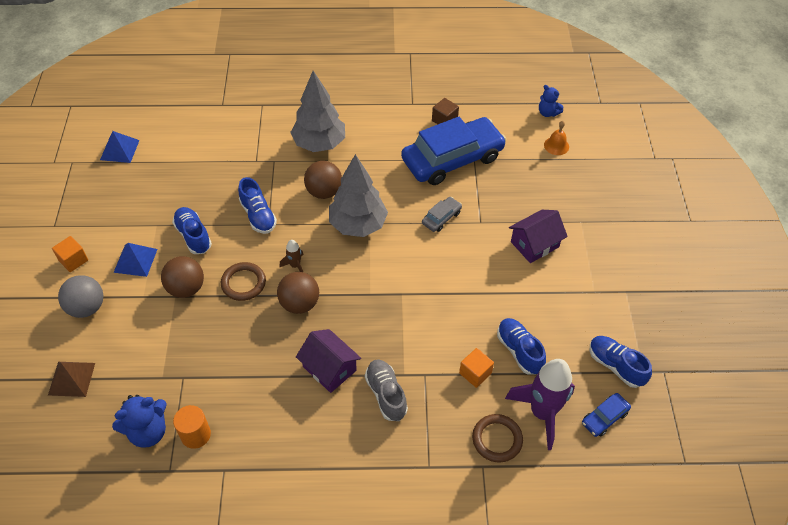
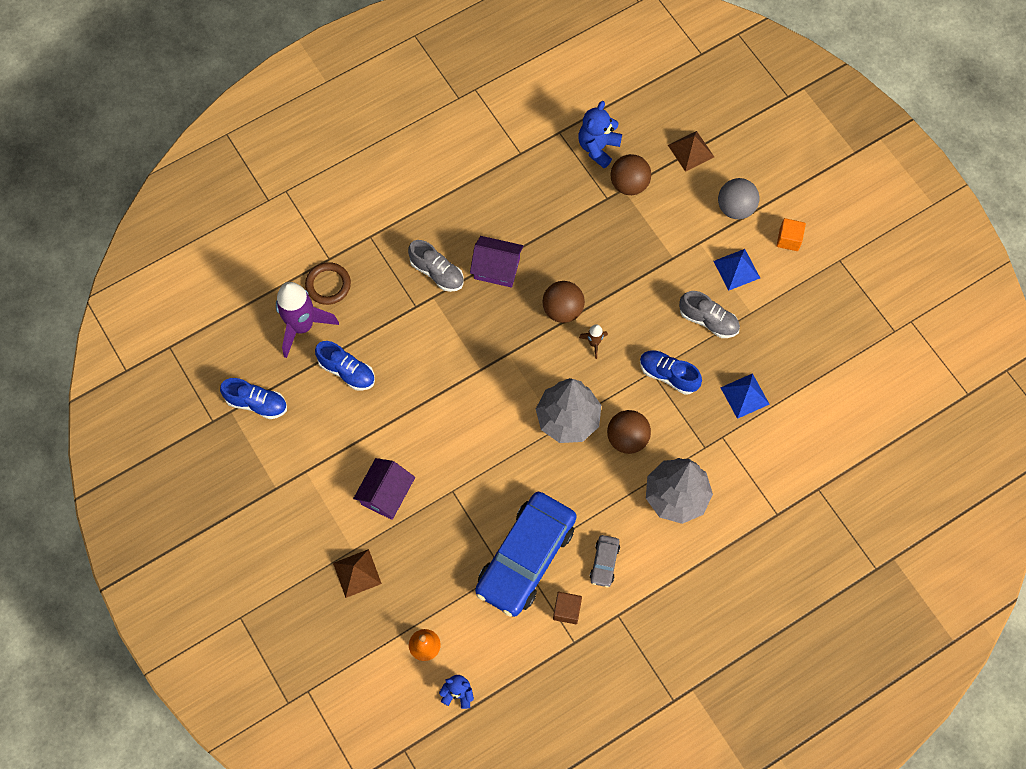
camera: 150 degrees right, 15 degrees up
(119, 150) = (864, 371): blue pyramid -> blue pyramid (744, 396)
(186, 288) = (670, 269): brown ball -> brown ball (629, 184)
(193, 236) = (708, 320): blue shoe -> grey shoe
(195, 435) = (561, 164): orange cylinder -> none
(243, 283) = (625, 301): brown ring -> none
(441, 218) = (493, 474): grey car -> grey car (604, 562)
(475, 373) = (374, 330): orange cube -> none
(584, 206) = (357, 573): none -> brown pyramid
(604, 418) = (248, 350): blue car -> none

